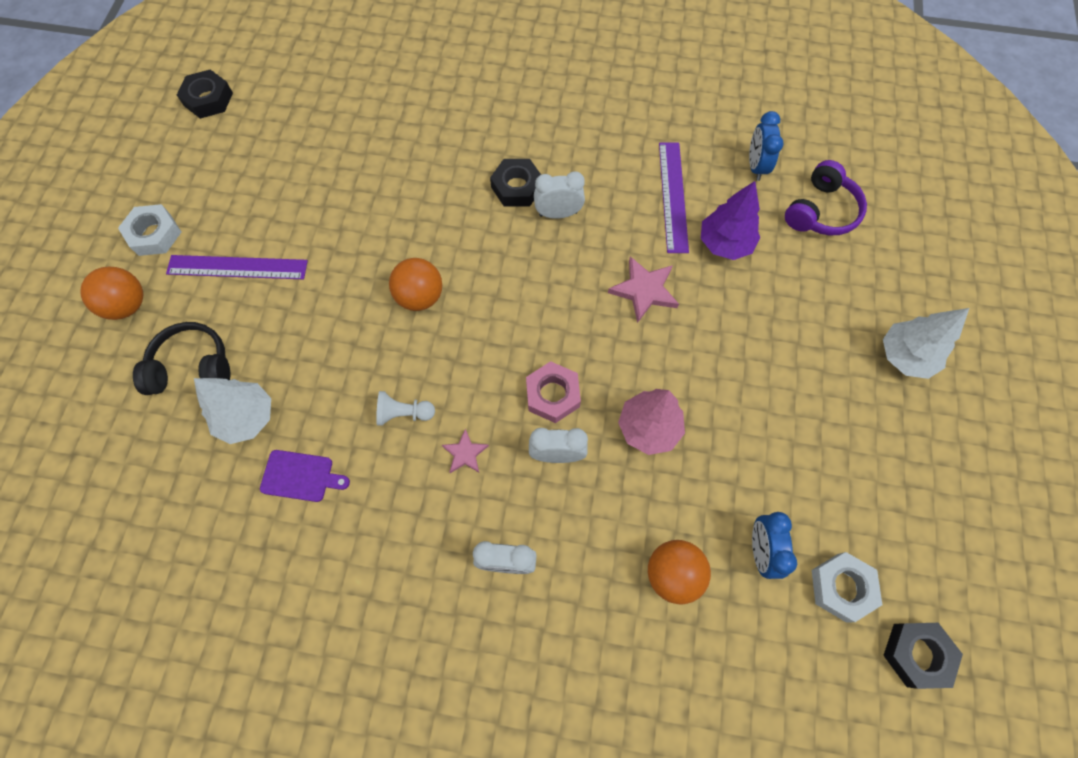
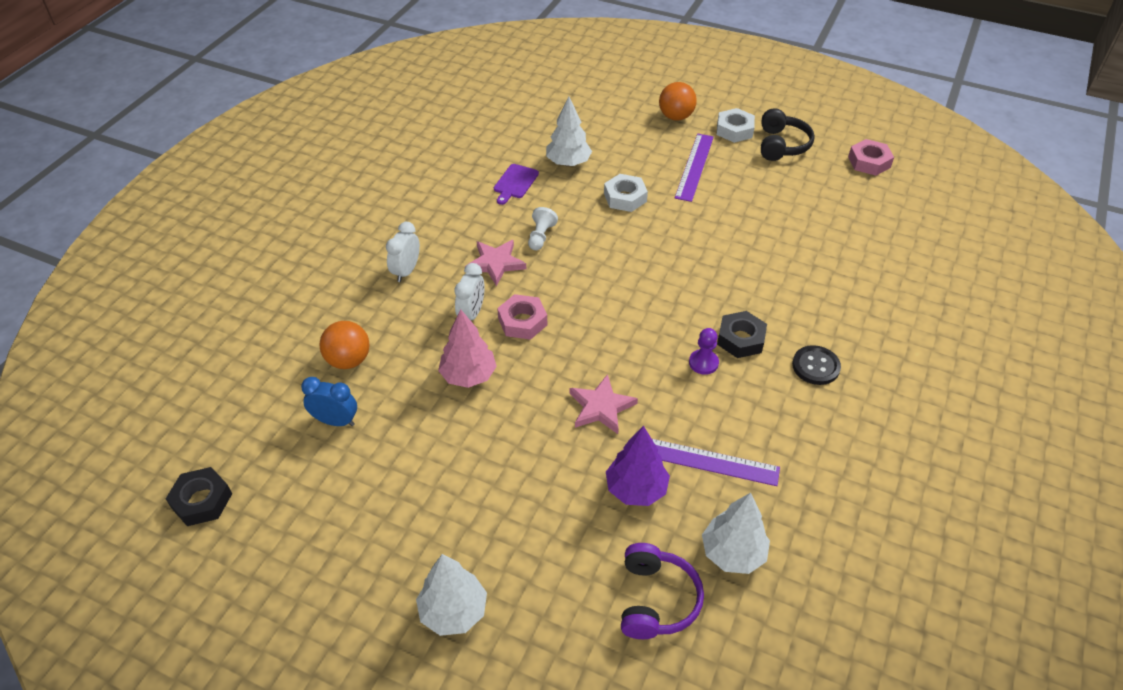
camera: 105 degrees right, 20 degrees down
(192, 367) = (616, 142): black headphones -> black headphones (781, 145)
(208, 99) = (869, 162): black nut -> pink nut
(420, 297) = (639, 258): orange ball -> none
(465, 453) = (495, 263): pink star -> pink star, size x1.66
(534, 126) = (815, 366): none -> black button
(558, 214) = (703, 363): white clock -> purple pawn
(756, 166) = (732, 553): blue clock -> white tree
(821, 211) = (656, 600): purple headphones -> purple headphones turned 135 degrees counterclockwise
(841, 587) = (278, 467): white nut -> white nut (625, 197)

